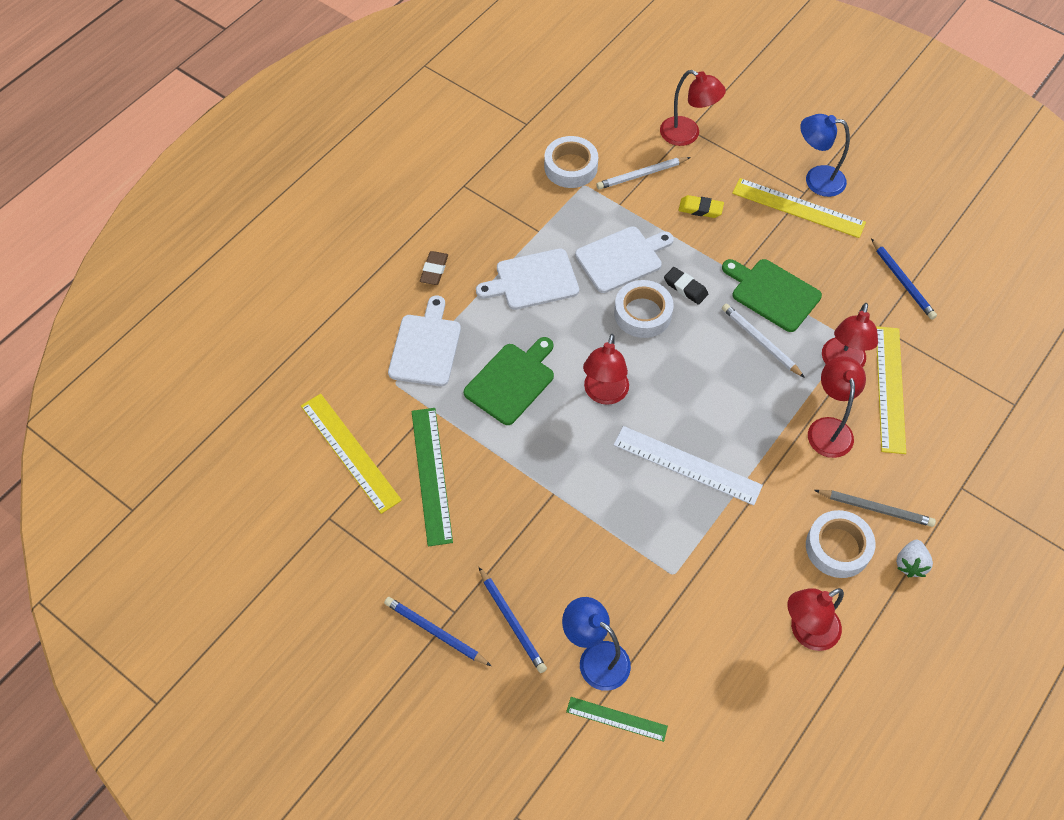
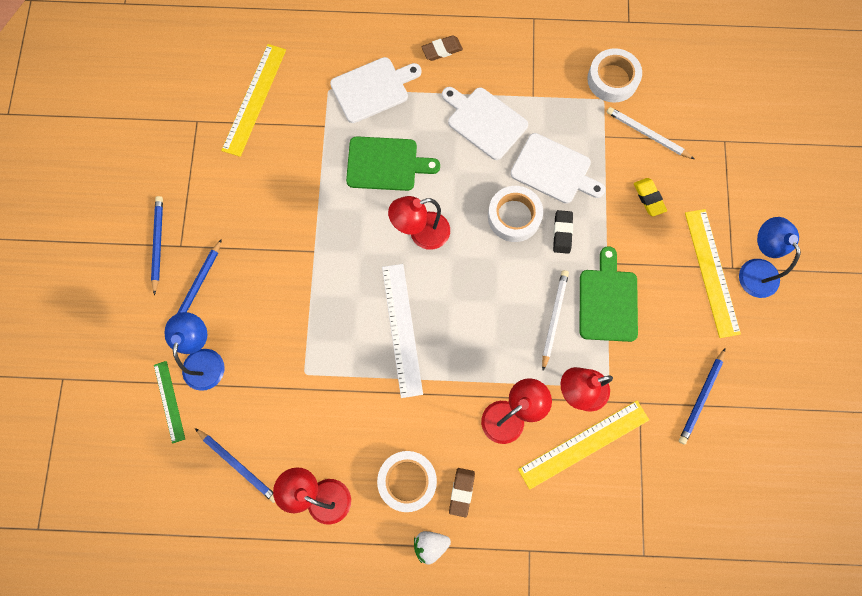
camera: 55 degrees right, 15 degrees up
(431, 475) = (272, 162): green ruler -> none
(687, 135) = (717, 143): red lamp -> none
(727, 690) = (238, 465): none -> blue pencil
(875, 509) = (461, 492): grey pencil -> brown eraser

